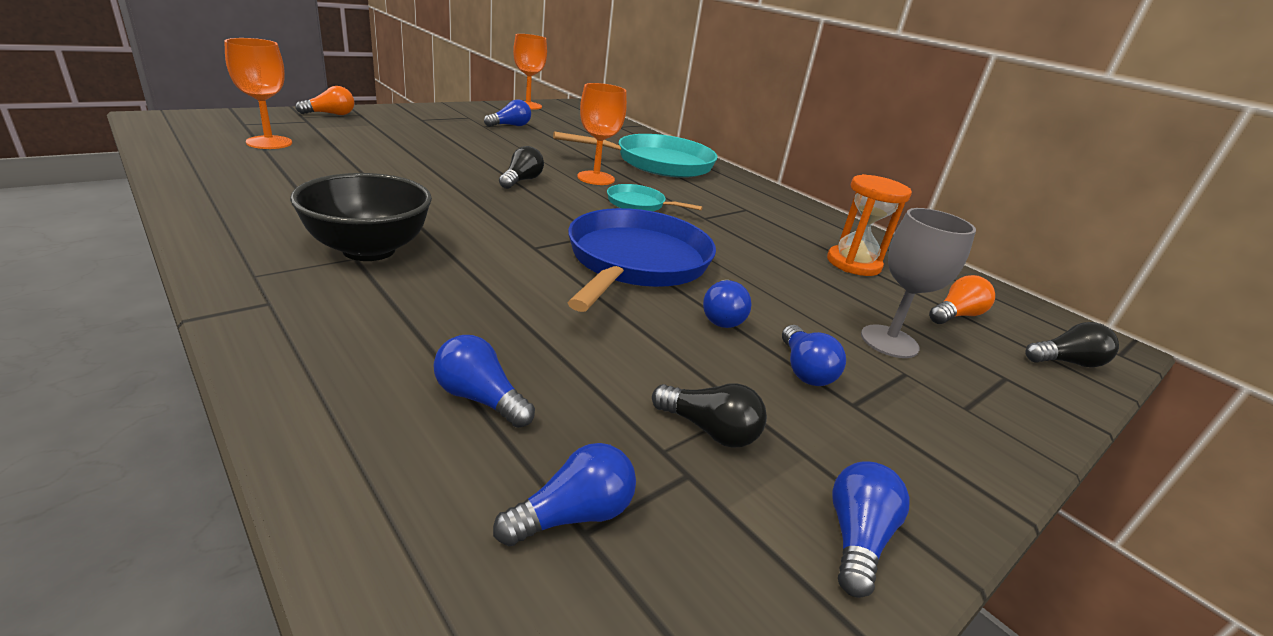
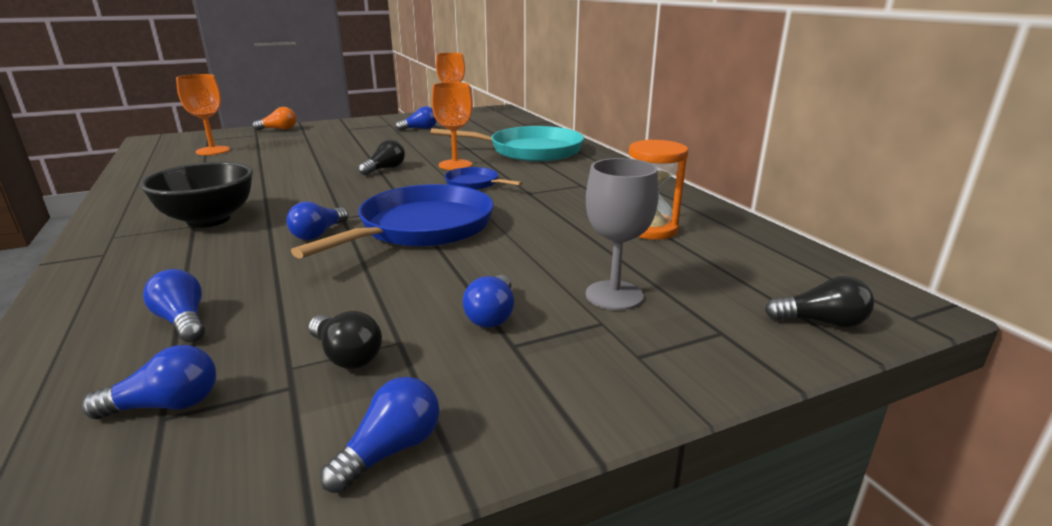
camera: 20 degrees right, 5 degrees down
(639, 204) = (474, 183): turquoise pan -> blue pan
(722, 316) = (457, 270): blue light bulb -> blue light bulb (318, 234)
(956, 315) = (723, 275): orange light bulb -> none

